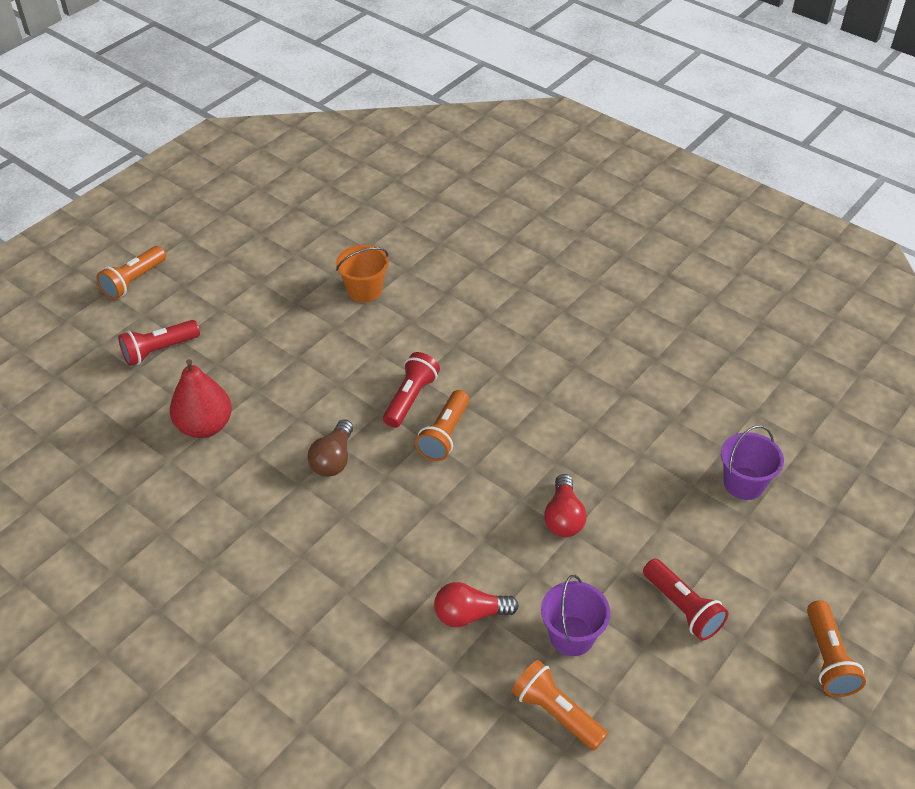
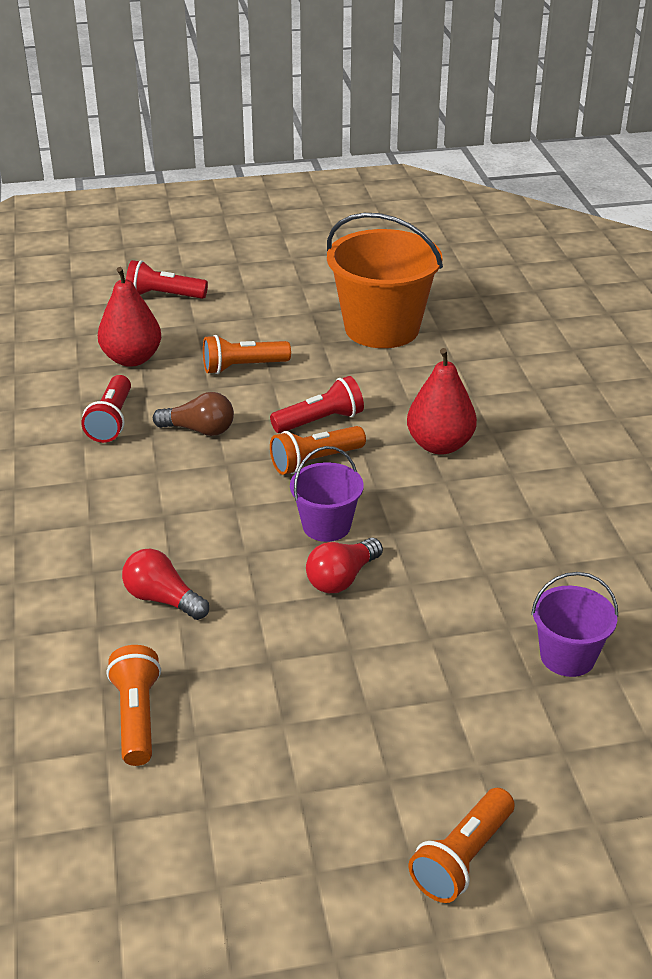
camera: 40 degrees right, 10 degrees down
(134, 281) = (204, 244): orange flashlight -> orange flashlight (243, 367)
(333, 459) = (199, 430): brown light bulb -> brown light bulb turned 135 degrees counterclockwise
(364, 290) = (382, 328): orange bucket -> orange bucket, size x1.91
(510, 370) = (439, 445): none -> red pear
(571, 636) = (228, 670): purple bucket -> purple bucket (326, 526)
(682, 608) = (363, 716): red flashlight -> red flashlight (111, 421)

